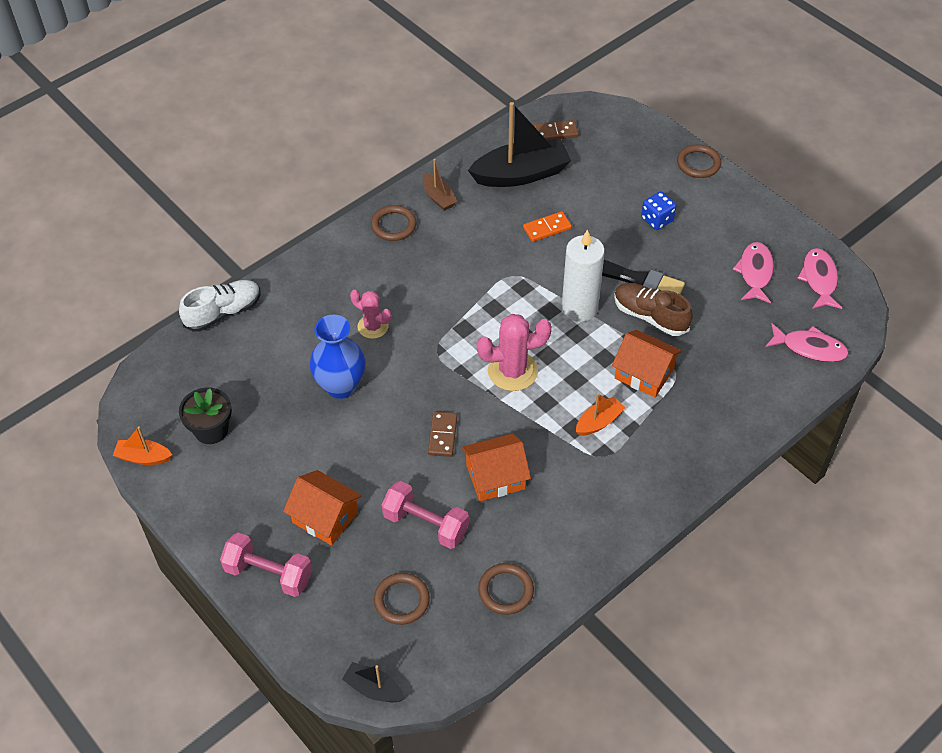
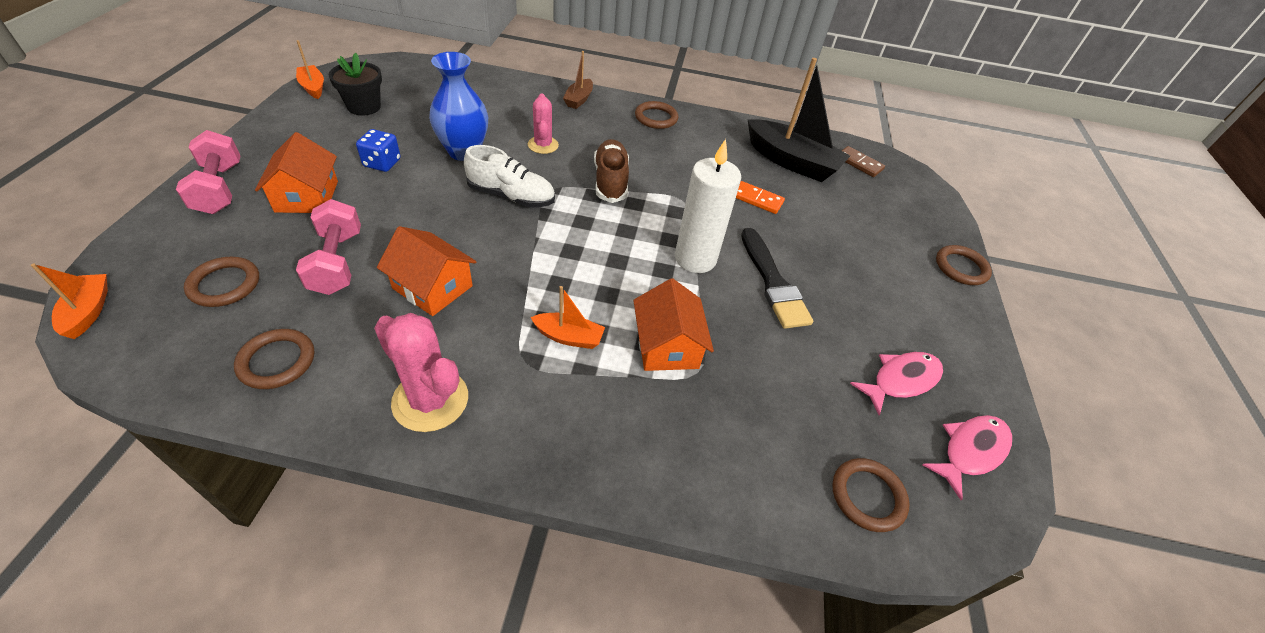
camera: 45 degrees right, 5 degrees down
(223, 313) = (485, 74): white shoe -> white shoe (511, 196)
(373, 688) = (88, 311): black boat -> orange boat
(438, 197) = (710, 129): brown boat -> brown boat (579, 99)
(442, 435) = (457, 230): brown domino -> none
(512, 371) = (574, 245): pink cactus -> pink cactus (430, 400)
(650, 316) = (743, 316): brown shoe -> brown shoe (610, 181)
(657, 219) = (860, 267): blue dice -> blue dice (382, 163)
(809, 348) = (867, 496): pink fish -> brown ring

